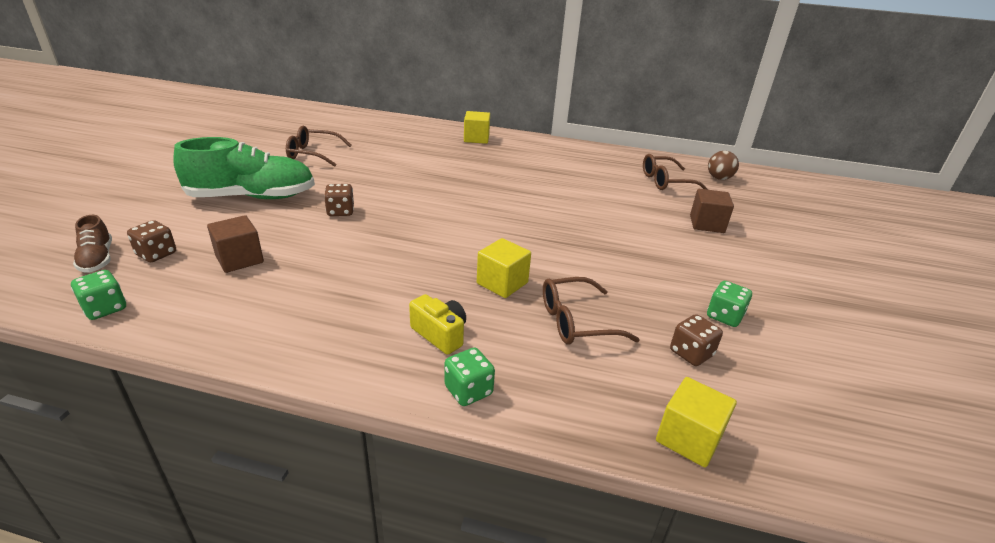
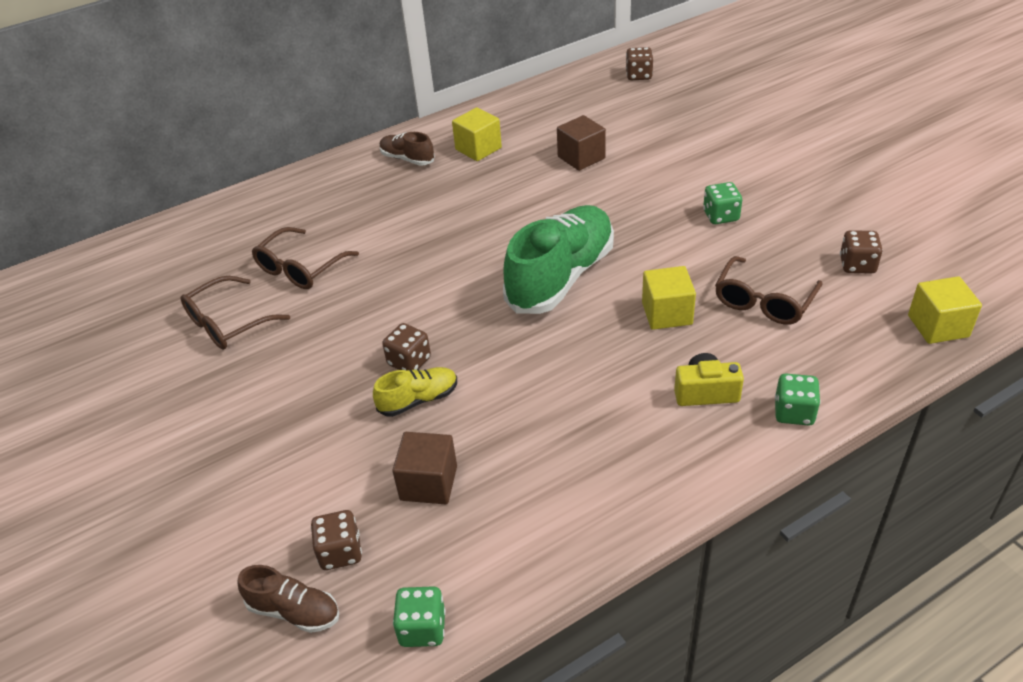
camera: 40 degrees left, 10 degrees up
(252, 197) = (286, 421): green shoe -> green shoe (561, 277)
(310, 227) = (418, 400): none -> yellow shoe
(476, 138) = (358, 174): yellow cube -> yellow cube (478, 149)
(511, 145) = (407, 159): none -> brown shoe
(666, 181) = (608, 109): brown glasses -> brown glasses (300, 268)
(706, 224) = (703, 136): brown cube -> brown cube (581, 157)
(719, 178) = (639, 75): brown ball -> brown dice
(724, 316) = (832, 218): green dice -> green dice (721, 216)

